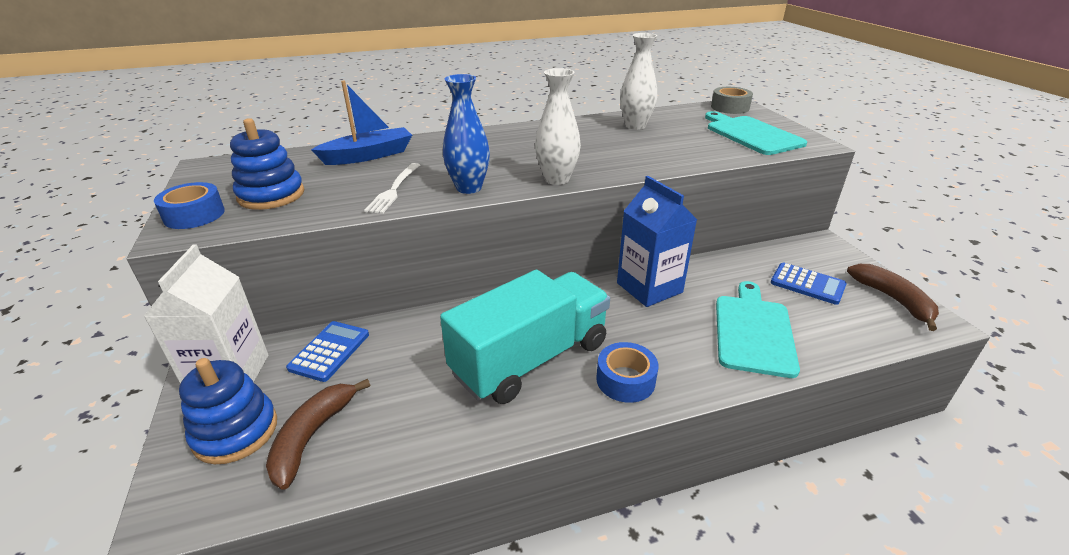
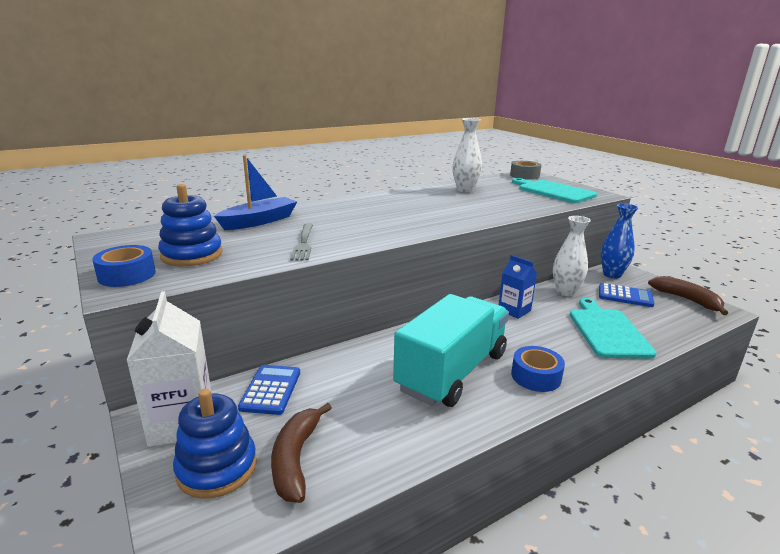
camera: 15 degrees left, 10 degrees down
(394, 190) = (304, 243): white fork -> grey fork
(469, 188) = (367, 237): blue vase -> blue vase (612, 274)
(557, 179) = (434, 227): white vase -> white vase (565, 292)
(649, 287) = (514, 310): blue carton -> blue carton, size x0.61

